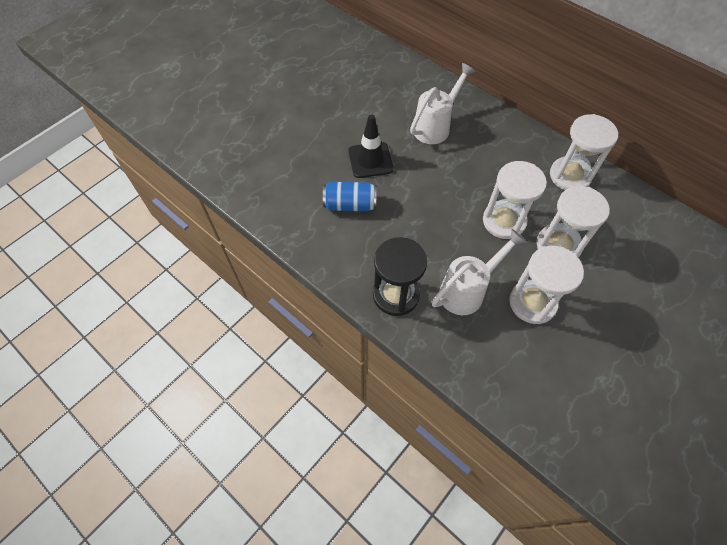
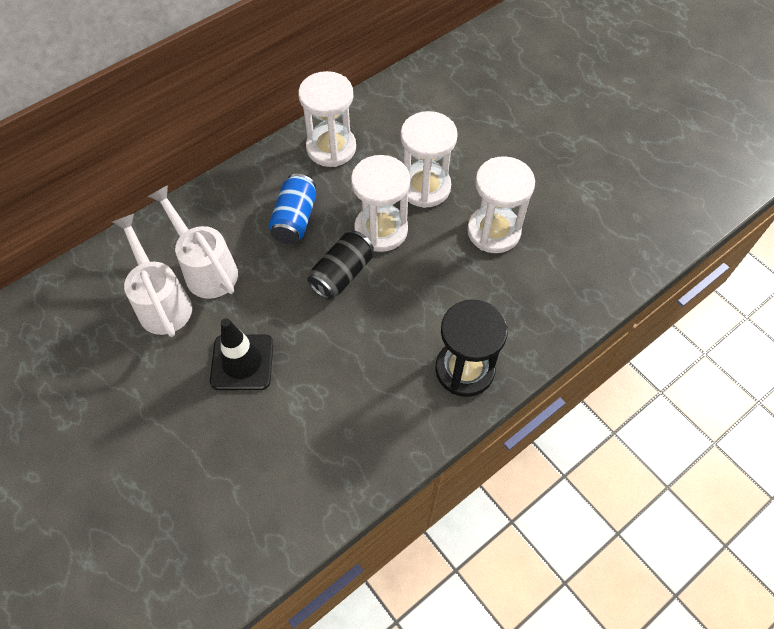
camera: 80 degrees left, 0 degrees up
(350, 205) = (314, 402): blue can -> blue can (295, 219)
(455, 203) = (342, 274): none -> black can
(468, 290) = (469, 290): white watering can -> white watering can (161, 301)

